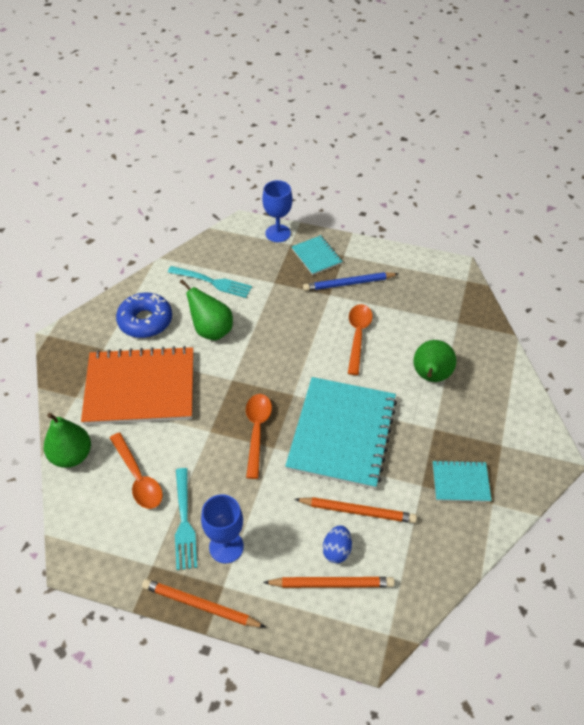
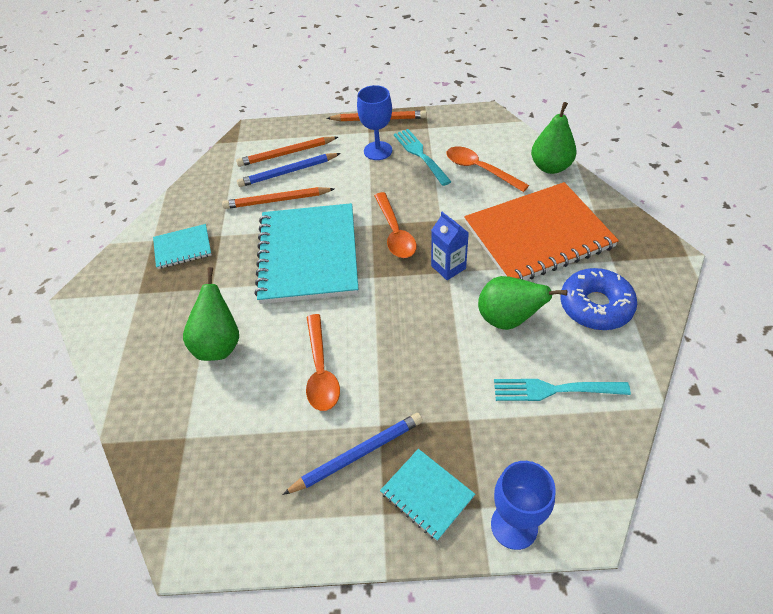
camera: 165 degrees right, 0 degrees up
(229, 383) = (448, 267): none -> blue carton
(337, 550) = (288, 172): blue egg -> blue pencil

